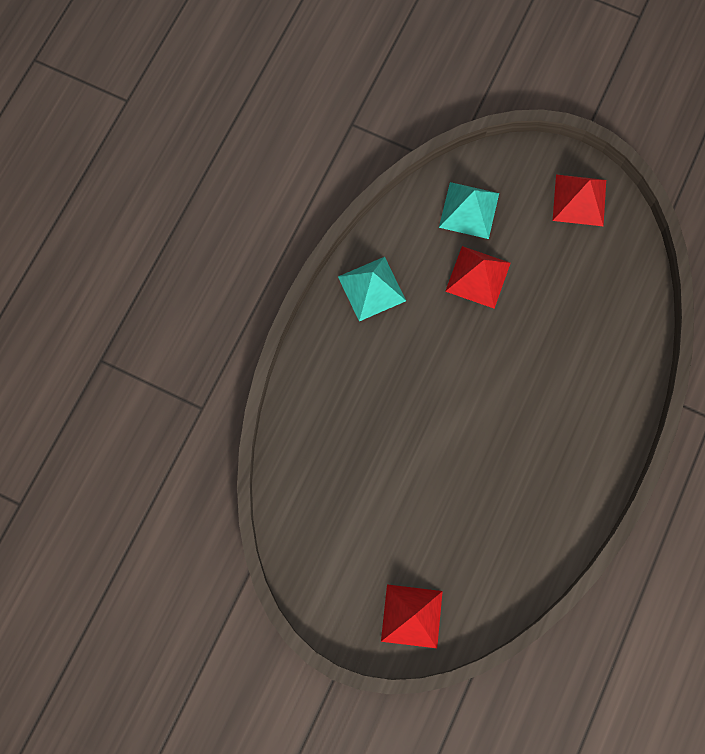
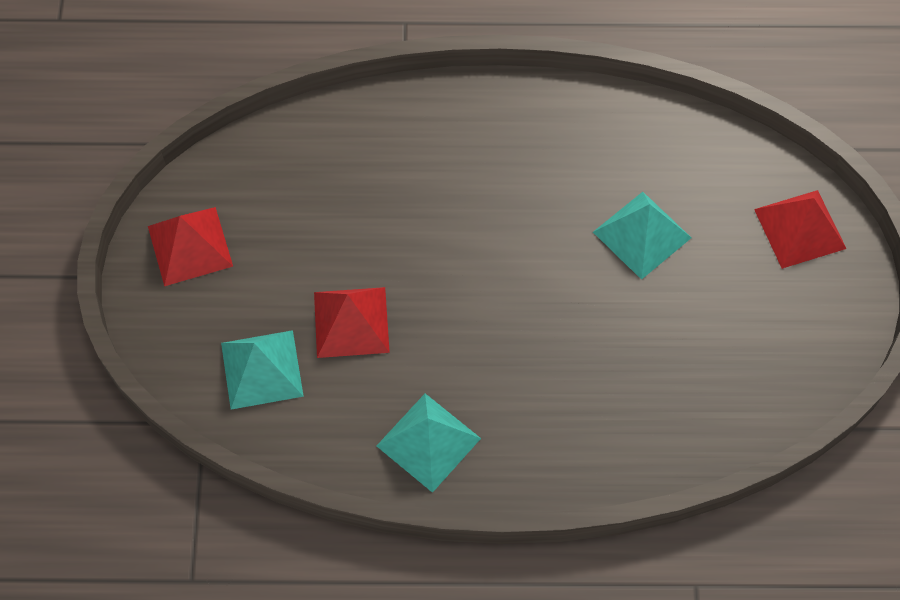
camera: 115 degrees left, 10 degrees down
(457, 499) = (642, 234): none -> turquoise pyramid

